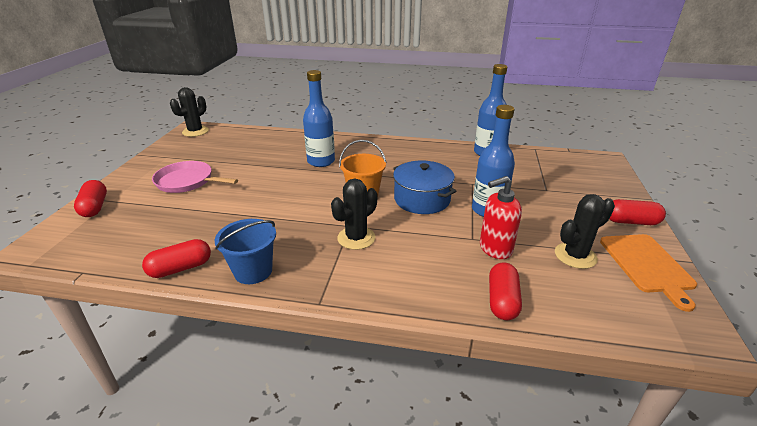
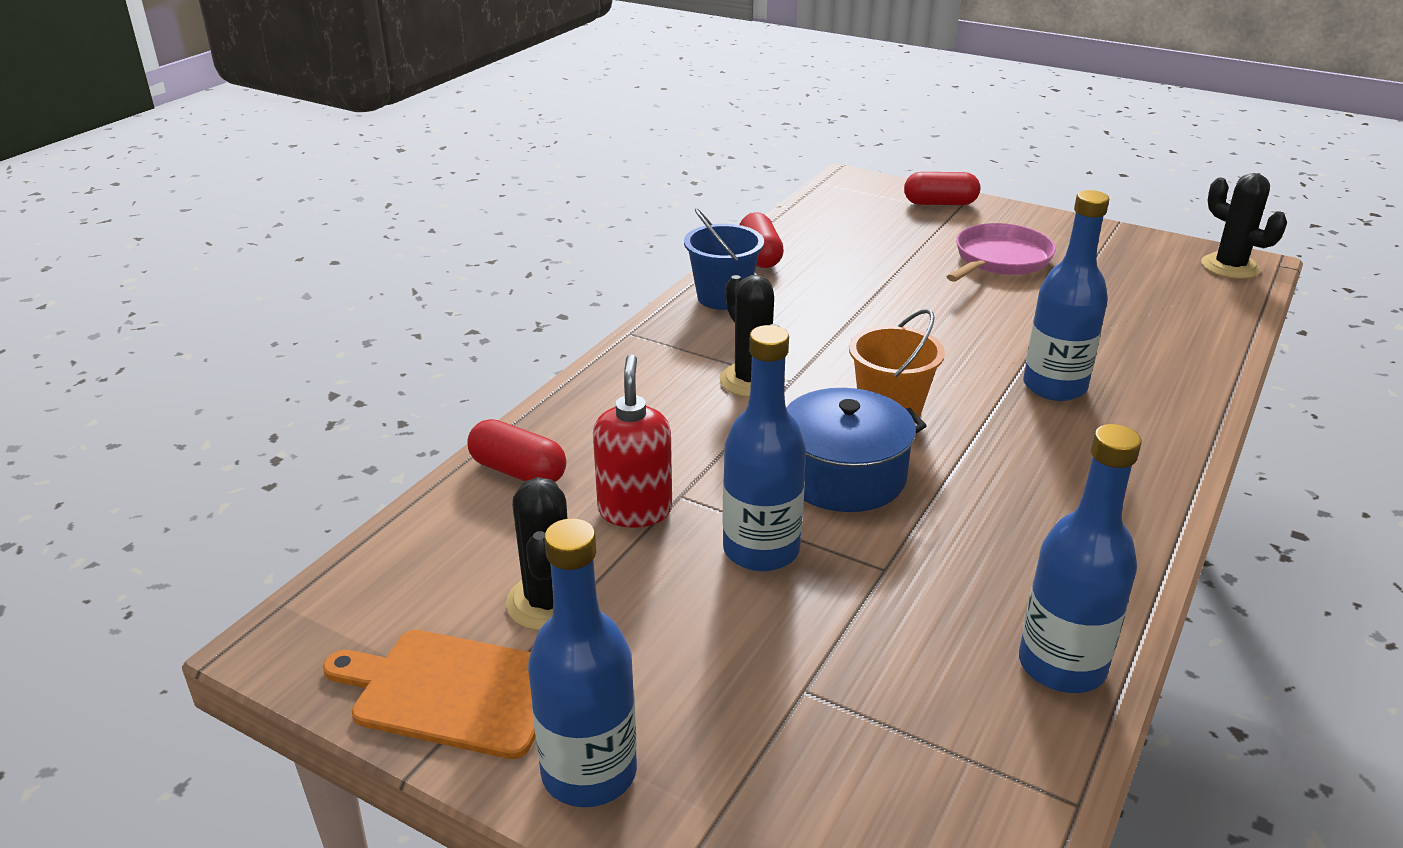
camera: 110 degrees right, 0 degrees up
(631, 221) = (589, 772): red capsule -> blue bottle

